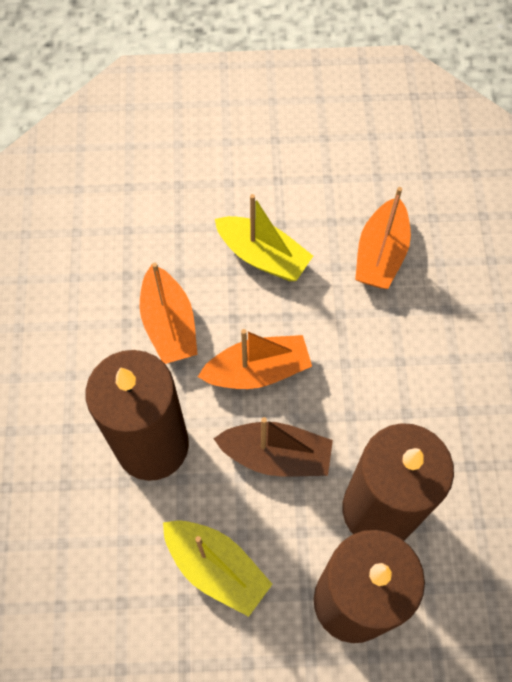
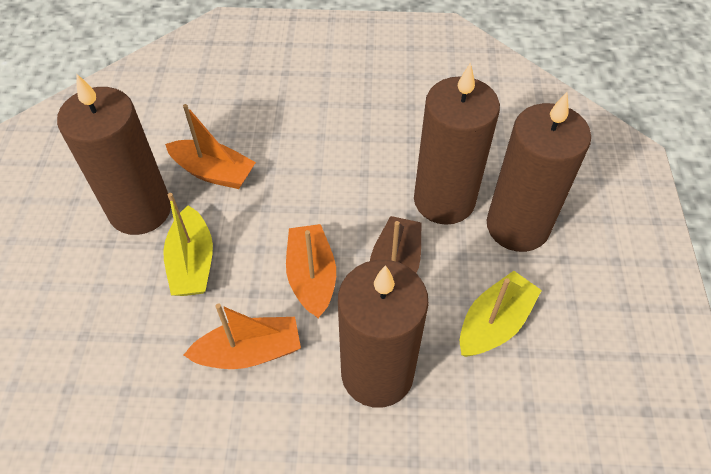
camera: 85 degrees left, 10 degrees down
(263, 256) = (192, 263): yellow boat -> yellow boat turned 135 degrees clockwise
(321, 197) = (140, 210): none -> brown candle

